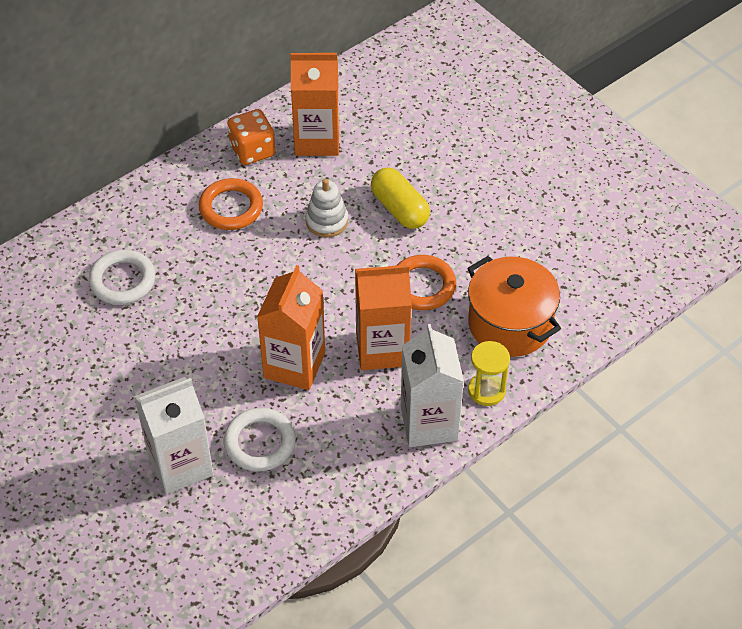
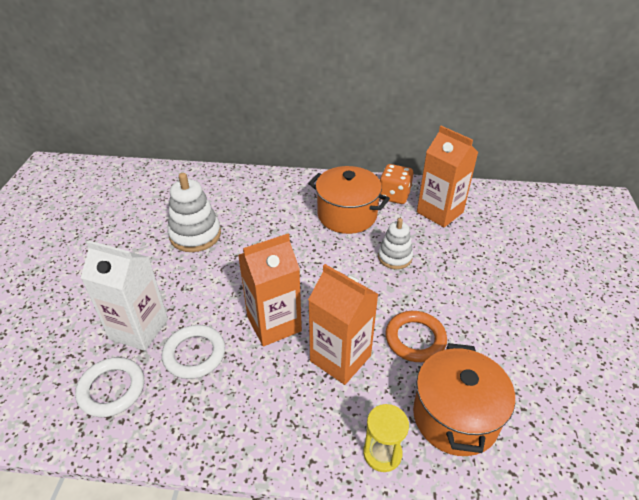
camera: 45 degrees right, 10 degrees down
(103, 343) = (195, 235): none -> white stacking toy
(122, 280) = (246, 212): white ring -> white ring (112, 389)
(231, 208) = (347, 215): orange ring -> orange pot
(399, 209) = (452, 281): yellow capsule -> none
(429, 423) = (312, 439): white carton -> none

